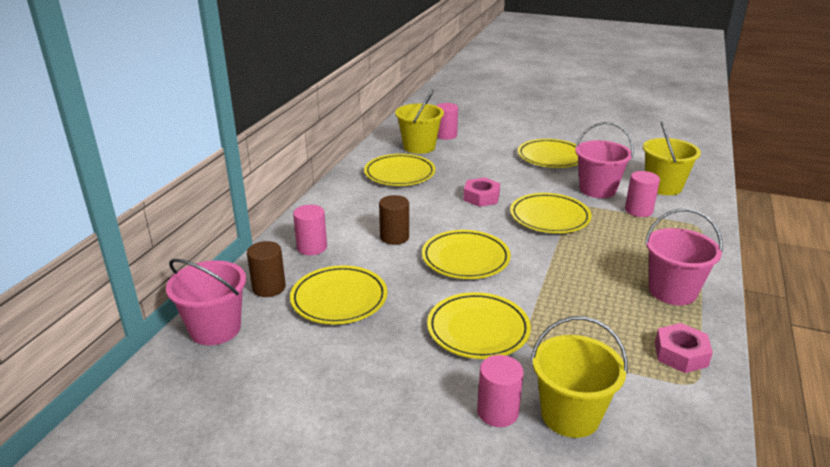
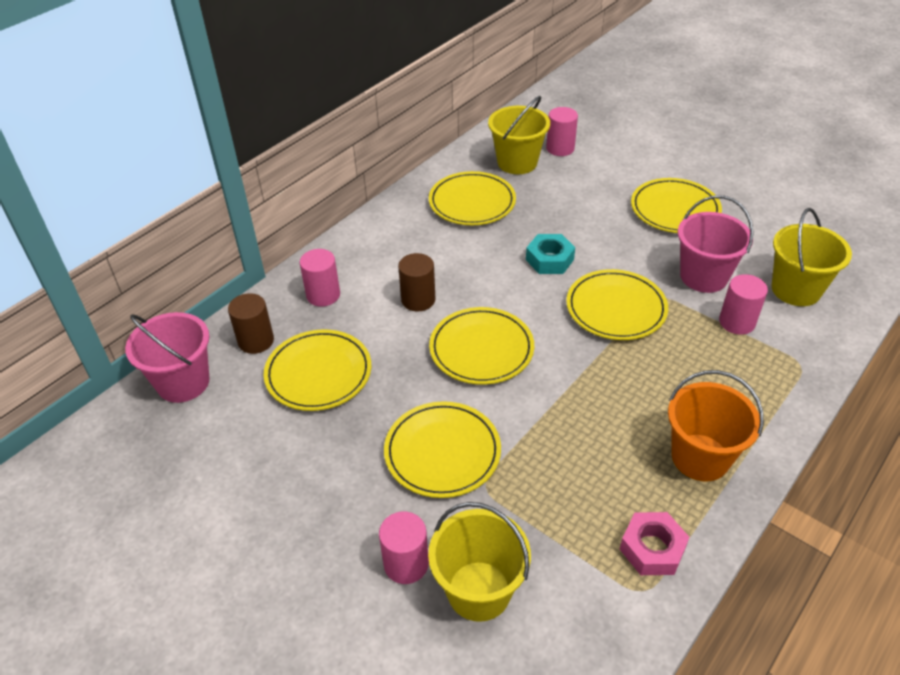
camera: 20 degrees right, 15 degrees up
(481, 197) = (549, 259): pink nut -> turquoise nut
(672, 291) = (700, 457): pink bucket -> orange bucket

